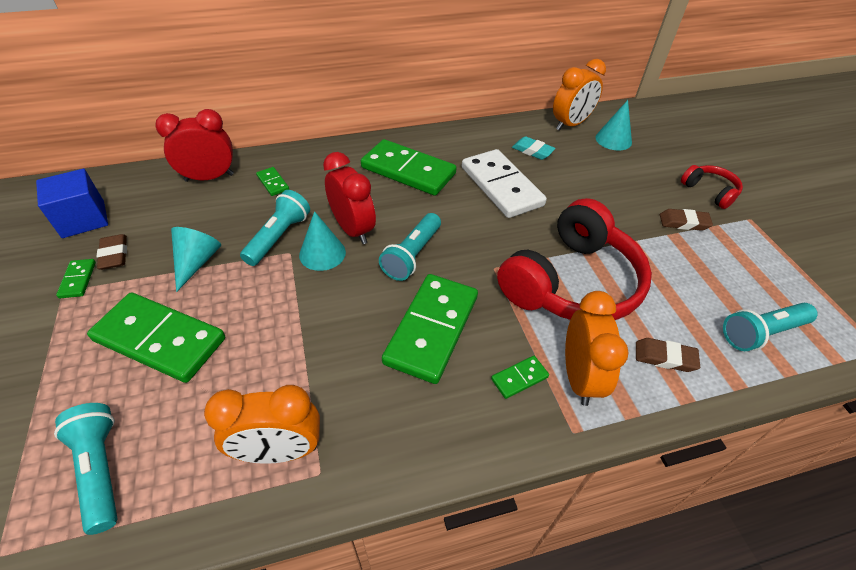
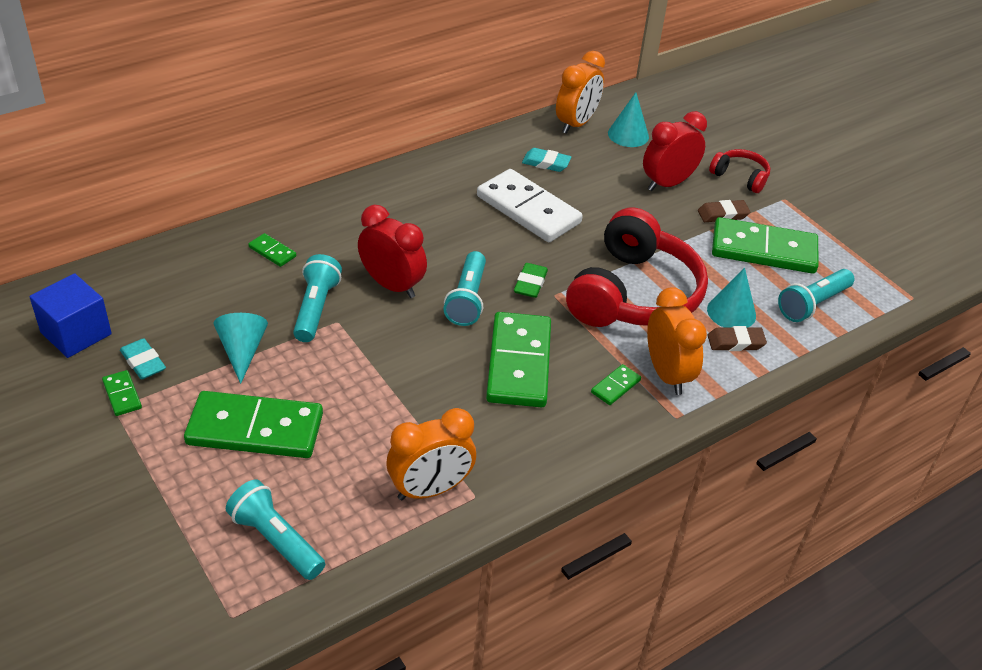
camera: 20 degrees left, 5 degrees down
(114, 255) = (143, 362): brown eraser -> turquoise eraser
(209, 177) = (193, 259): red clock -> red clock (667, 183)
(322, 253) = (372, 316): turquoise cone -> turquoise cone (731, 312)
(408, 171) = (419, 210): green domino -> green domino (763, 250)
(476, 252) = (530, 283): none -> green eraser

